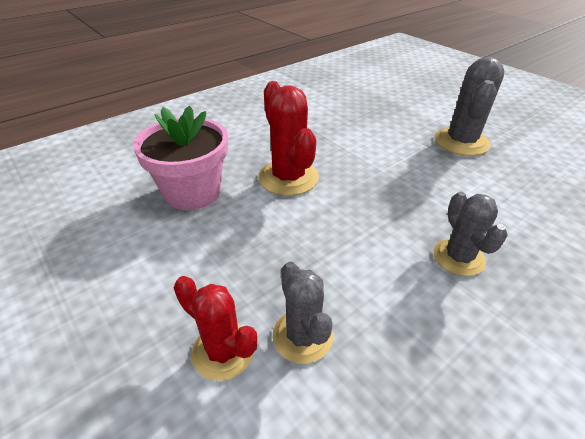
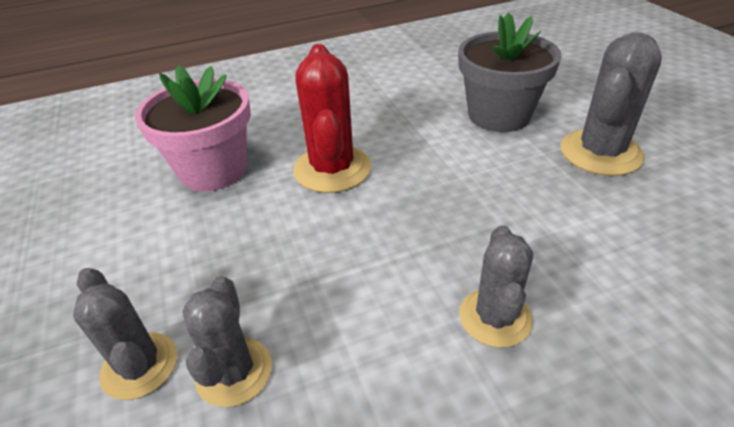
camera: 20 degrees right, 0 degrees up
(223, 351) = (140, 365): red cactus -> grey cactus
(384, 125) = (499, 115): none -> grey flower pot

